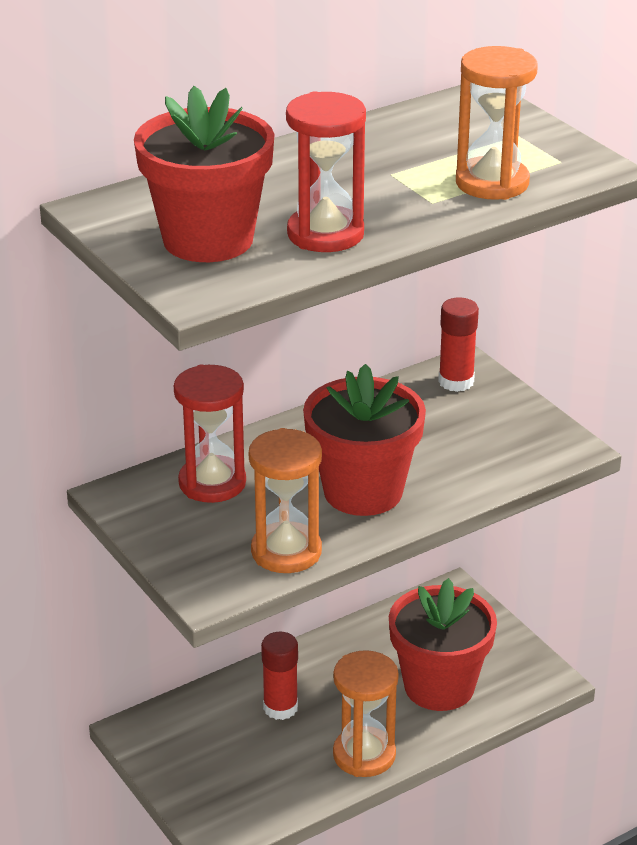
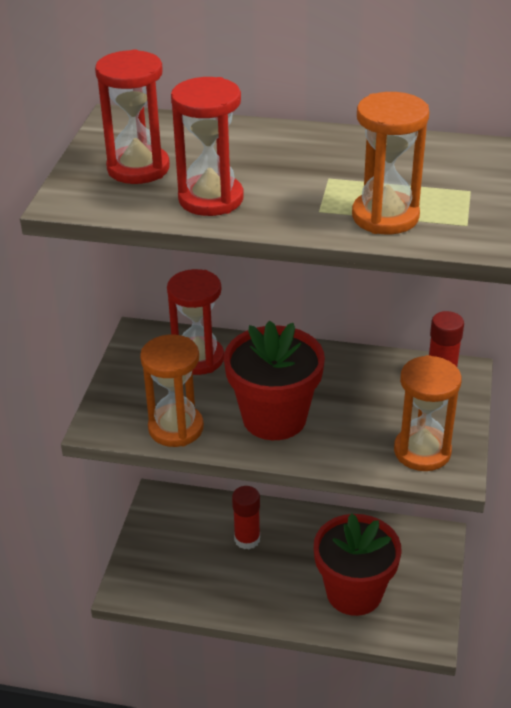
camera: 45 degrees right, 5 degrees up
(208, 240) = (138, 168): red flower pot -> red hourglass
(364, 755) = (257, 603): orange hourglass -> orange hourglass (422, 451)

